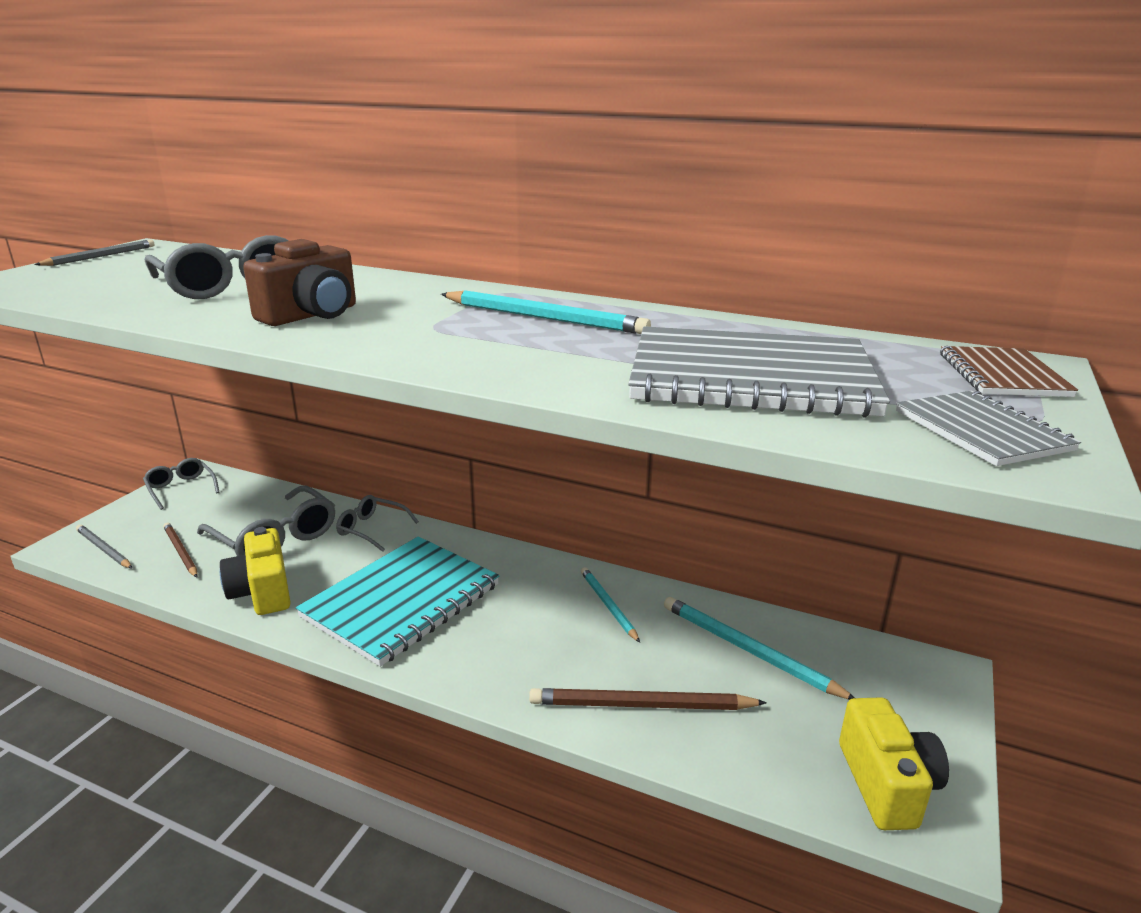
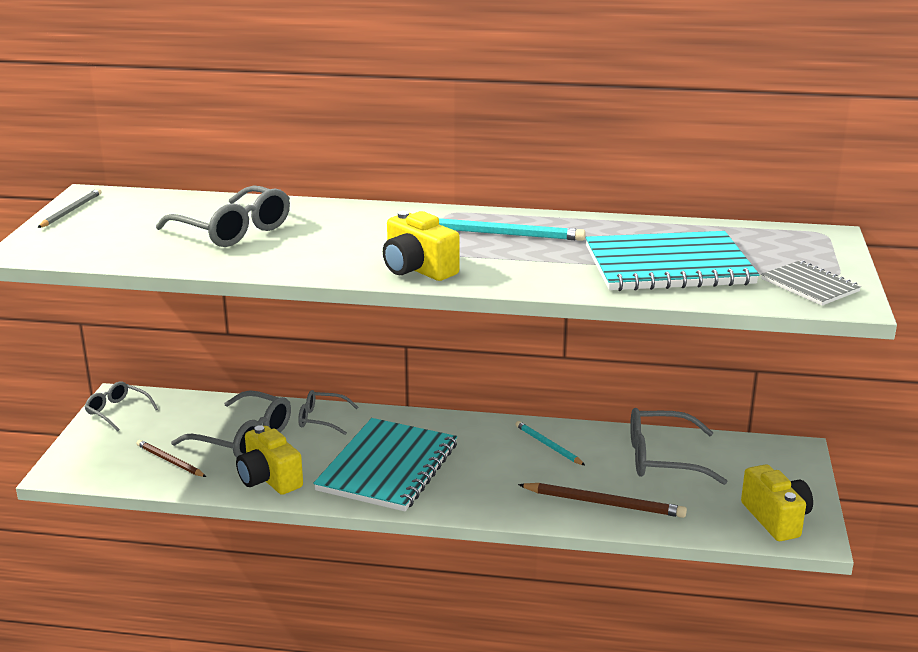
camera: 15 degrees left, 0 degrees up
(104, 549) = (98, 469): grey pencil -> none
(311, 315) = (333, 251): brown camera -> none
(387, 344) = (417, 269): none -> yellow camera
(641, 705) = (604, 503): brown pencil -> brown pencil turned 150 degrees counterclockwise
(748, 650) = (662, 458): turquoise pencil -> grey glasses
(750, 377) = (668, 265): grey notebook -> turquoise notebook
(1002, 375) = (813, 245): brown notebook -> none

